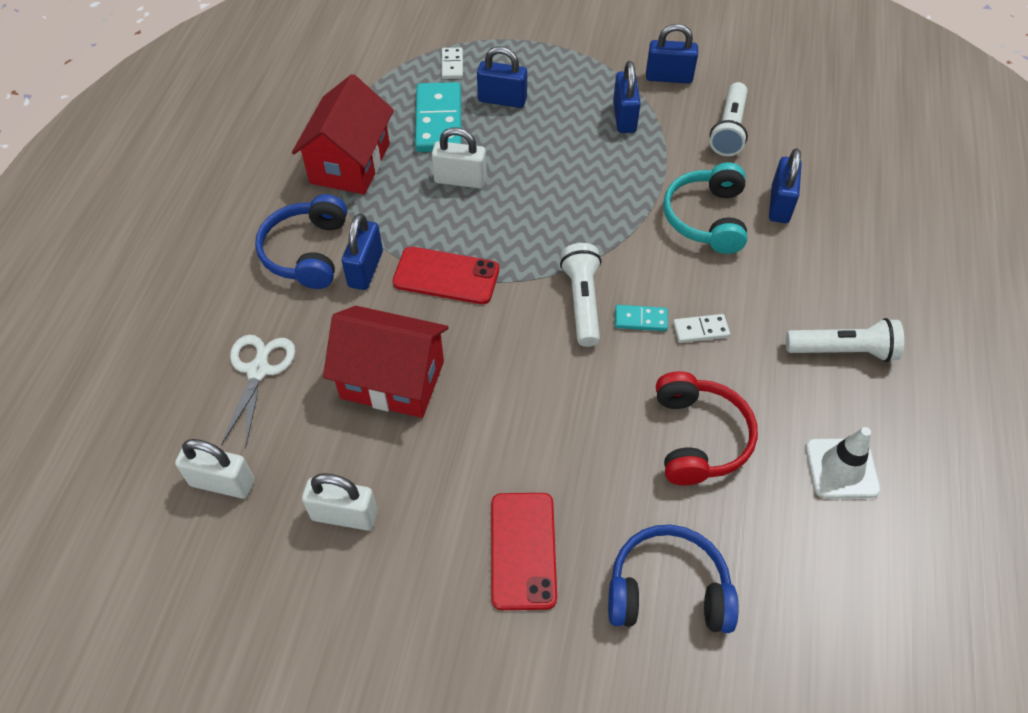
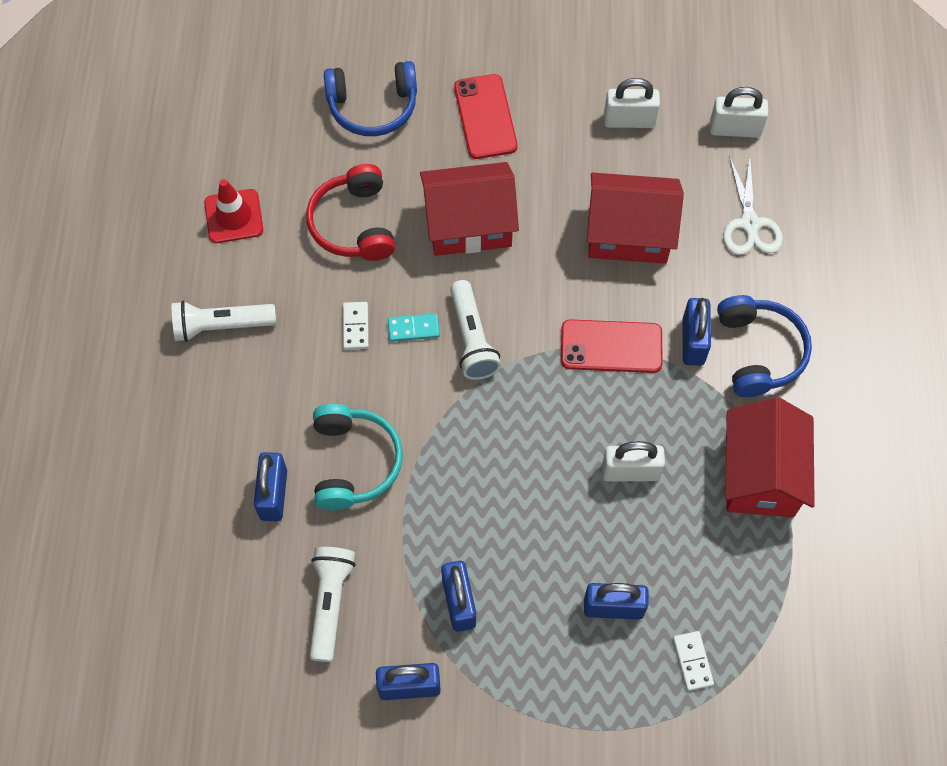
camera: 170 degrees right, 10 degrees up
(439, 121) = (680, 558): turquoise domino -> none
(566, 416) = (469, 225): none -> red house
(700, 330) = (355, 327): white domino -> white domino turned 75 degrees counterclockwise
(841, 468) = (234, 216): white traffic cone -> red traffic cone

